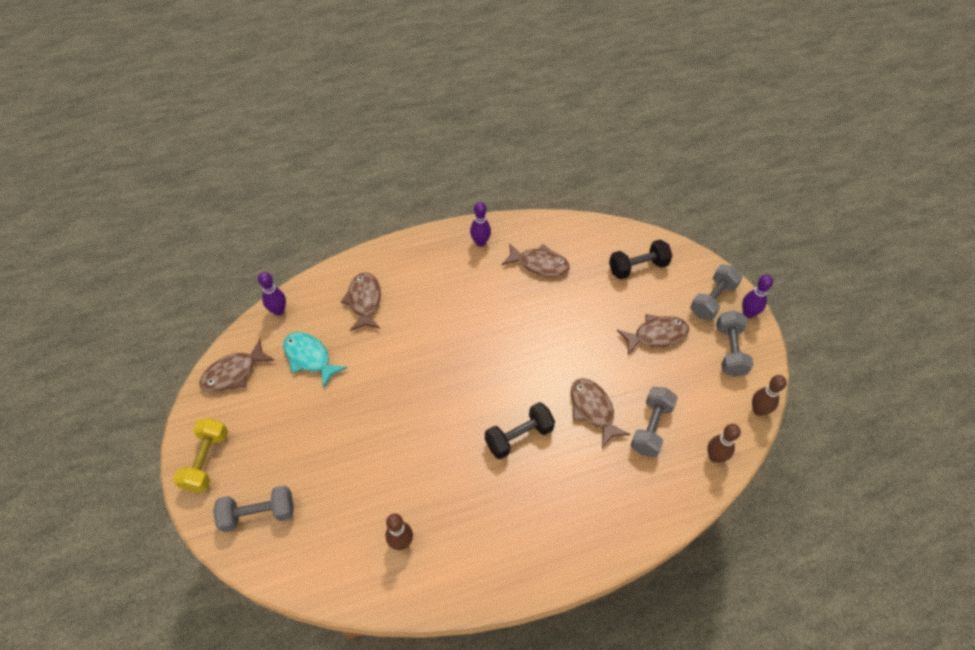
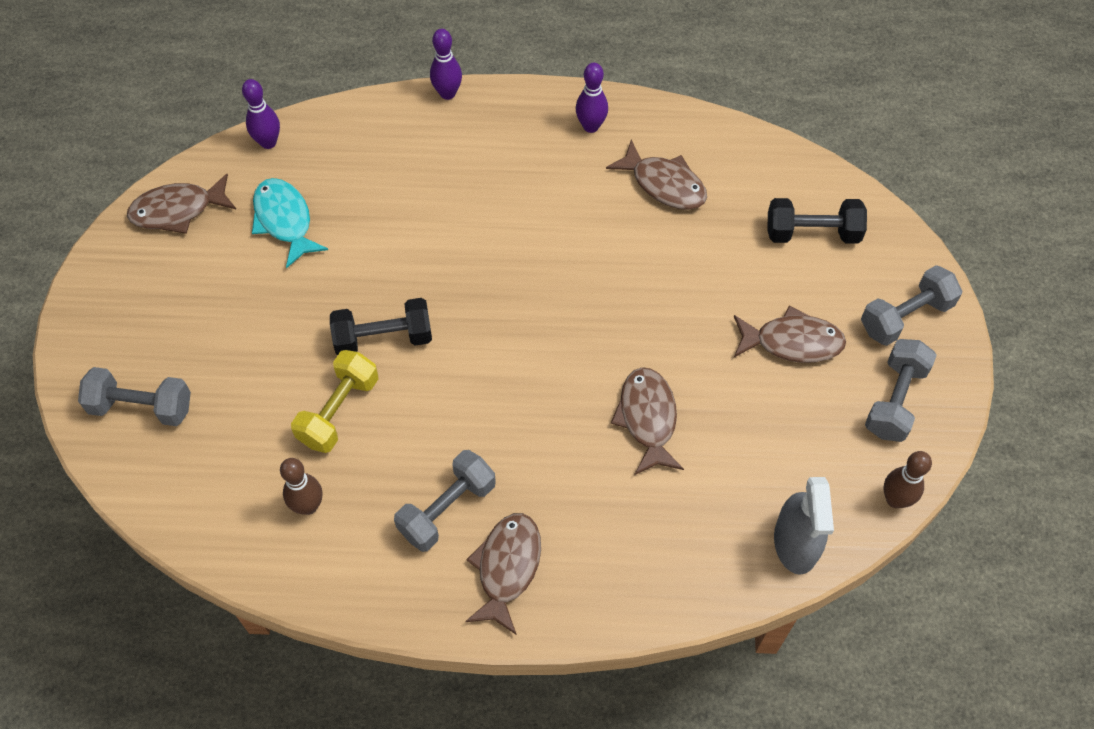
camera: 20 degrees right, 5 degrees up
(207, 461) = (102, 316): yellow dumbbell -> yellow dumbbell (339, 411)
(364, 301) = (390, 163): brown fish -> brown fish (507, 568)
(519, 437) = (525, 421): black dumbbell -> black dumbbell (383, 338)
(651, 427) = (720, 471): grey dumbbell -> grey dumbbell (447, 509)
(715, 457) = (795, 543): brown bowling pin -> grey spray bottle
(748, 313) = (952, 354): purple bowling pin -> purple bowling pin (447, 93)

